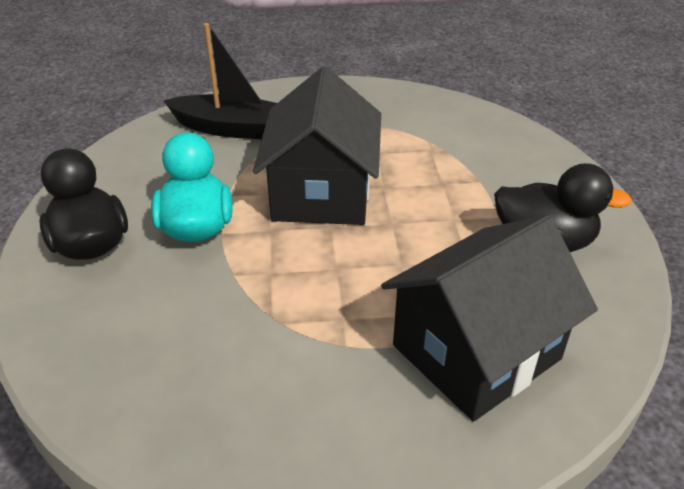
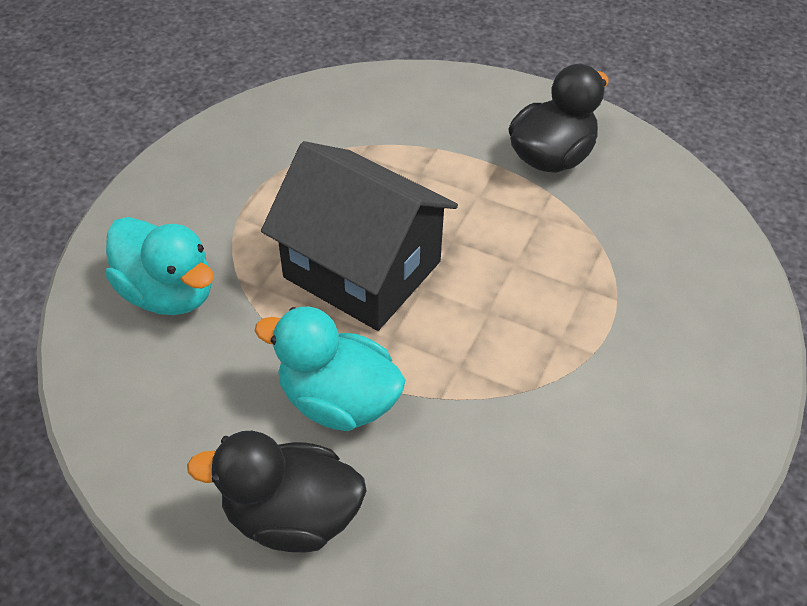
camera: 60 degrees left, 10 degrees up
(233, 129) = (168, 293): black boat -> turquoise duck
(476, 352) = (652, 270): black house -> none

